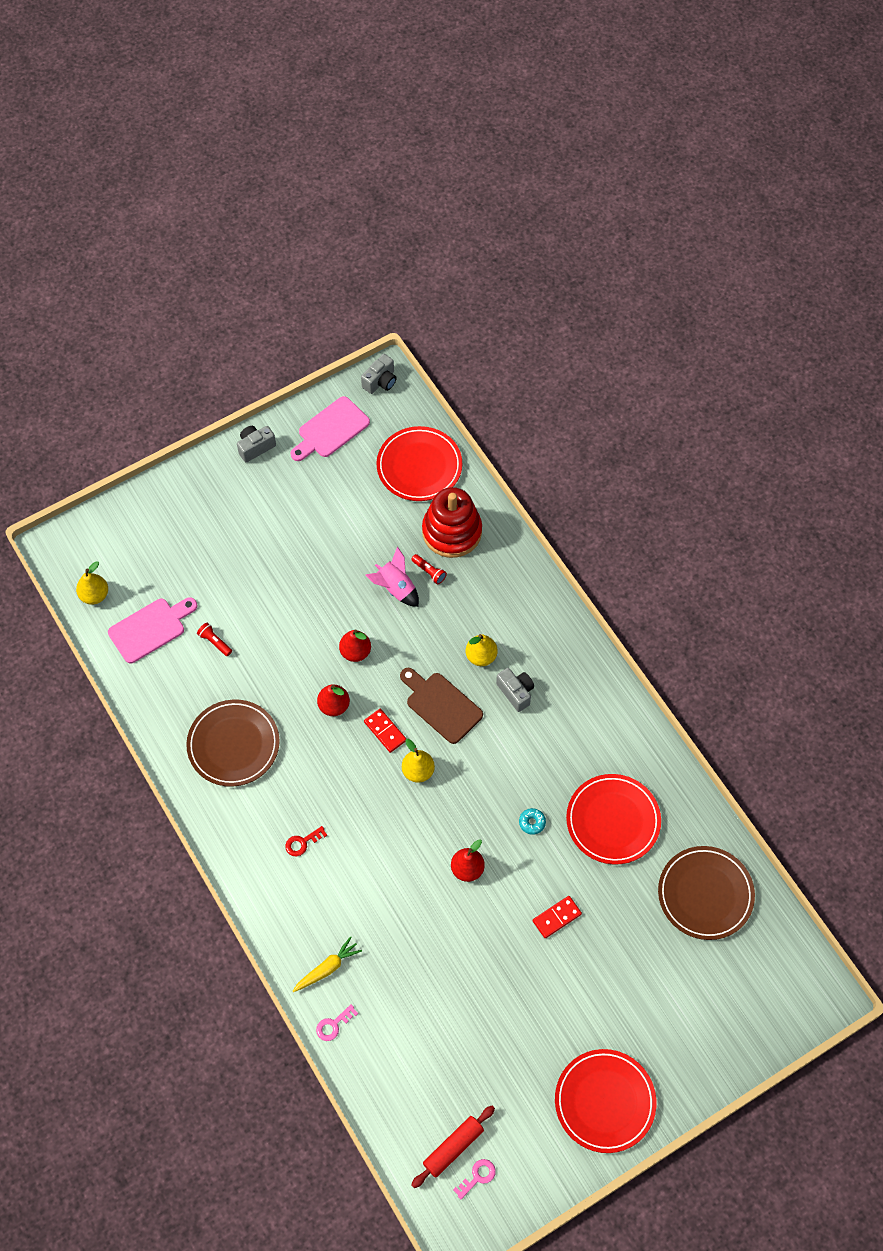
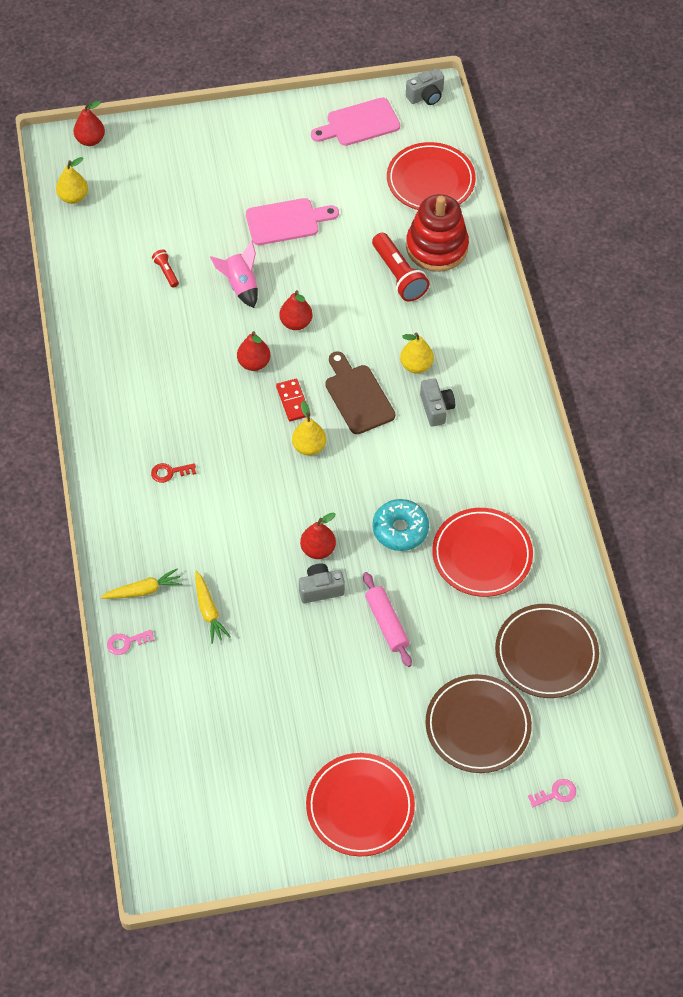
camera: 20 degrees right, 5 degrees down
(85, 530) = (90, 140): none -> red pear
(150, 629) = (111, 242): pink cutting board -> pink cutting board (286, 221)
(233, 745) = (143, 366): brown plate -> brown plate (477, 726)
(255, 447) = (281, 117): grey camera -> grey camera (320, 589)
(395, 588) = (359, 279): pink rocket -> pink rocket (240, 285)
(395, 966) = (209, 611): none -> yellow carrot
(429, 572) = (399, 275): red flashlight -> red flashlight, size x1.99
(453, 1147) = (192, 793): red rolling pin -> none
(477, 1176) = (204, 828): pink key -> pink key (556, 793)
(532, 822) = (400, 529): turquoise donut -> turquoise donut, size x1.99
(557, 917) = (386, 623): red domino -> pink rolling pin

